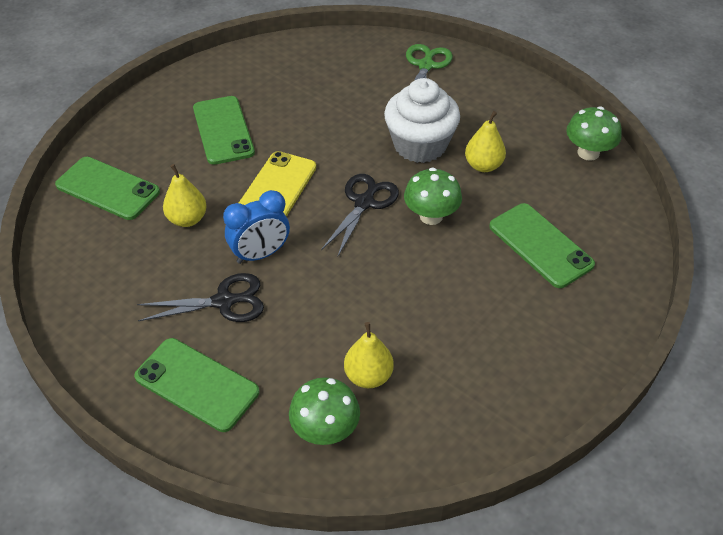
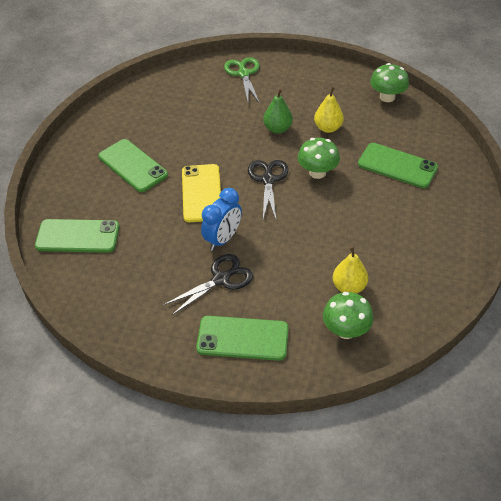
camera: 25 degrees left, 0 degrees up
(187, 219) = (153, 235): yellow pear -> none
(420, 145) = (277, 129): white cupcake -> green pear

